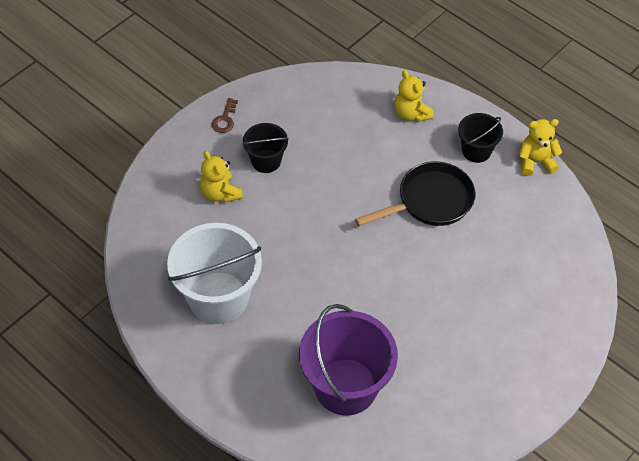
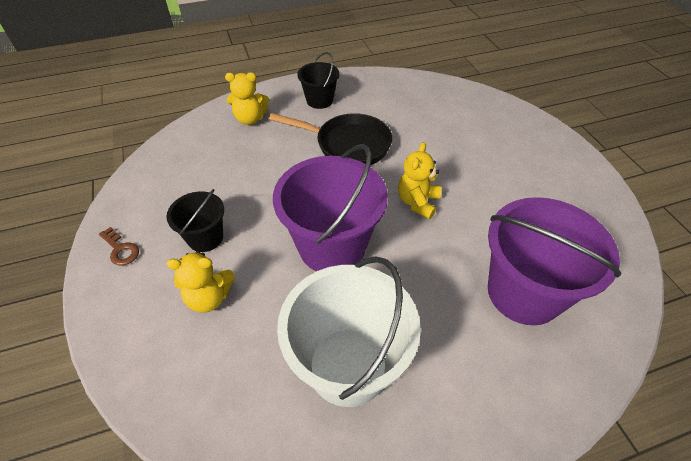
camera: 60 degrees left, 5 degrees down
(309, 243) = (332, 246): none -> purple bucket
(430, 201) = (347, 145): black pan -> black pan turned 105 degrees clockwise
(535, 162) = (355, 77): yellow teddy bear -> yellow teddy bear (417, 202)

